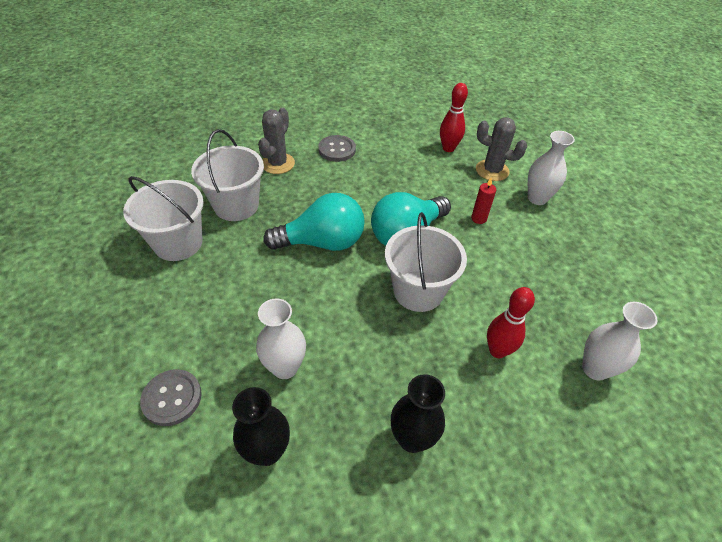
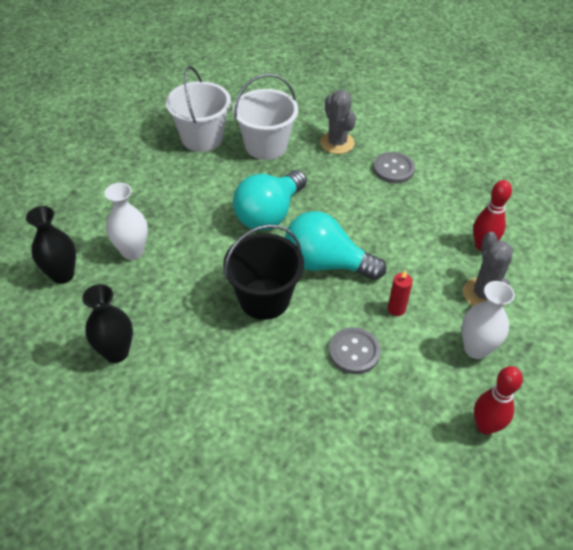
camera: 60 degrees right, 0 degrees up
(172, 398) = (74, 208): grey button -> grey button (354, 352)
(278, 163) = (337, 143): grey cactus -> grey cactus turned 75 degrees clockwise
(322, 242) = (269, 214): turquoise light bulb -> turquoise light bulb turned 75 degrees clockwise
(418, 291) = (264, 299): white bucket -> black bucket
(497, 351) = (237, 380): red bowling pin -> red bowling pin (485, 426)
(595, 369) = (269, 466): white vase -> none

